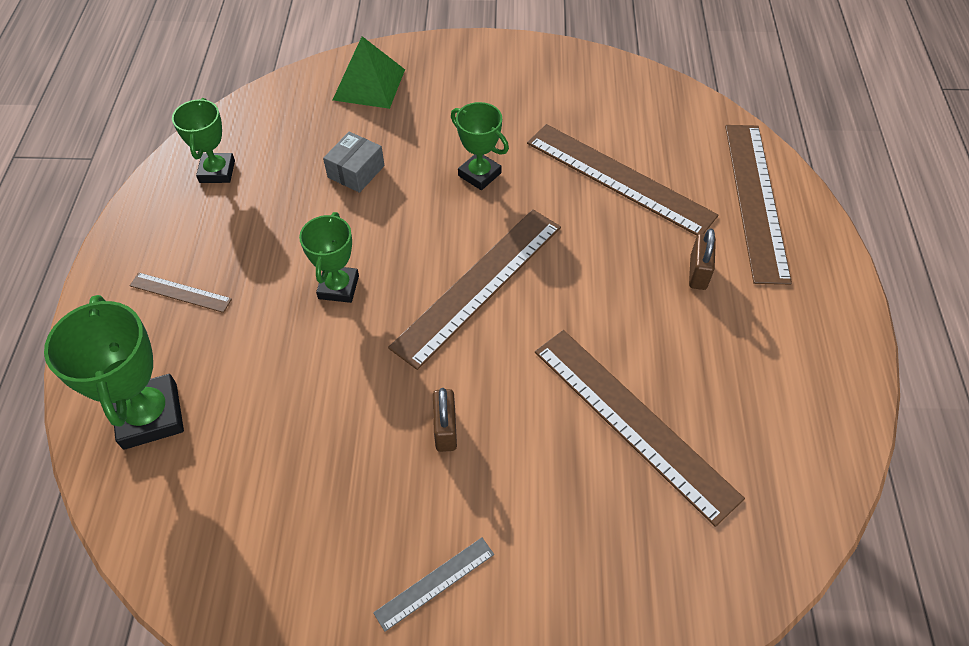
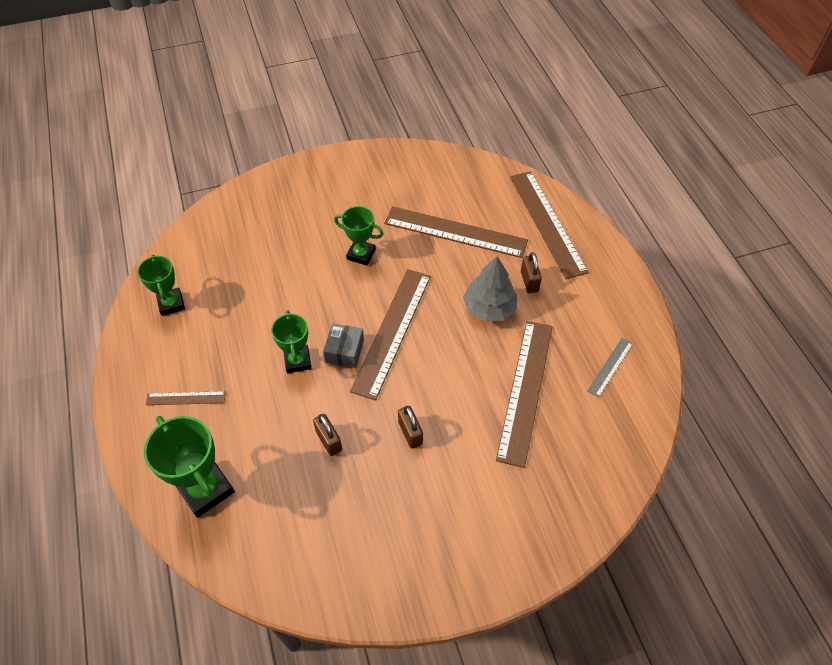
camera: 20 degrees left, 0 degrees up
(332, 404) = (329, 441): none -> brown padlock
(356, 171) = (273, 276): grey box -> grey box (344, 351)
(369, 84) = (255, 209): green pyramid -> none
(434, 583) = (443, 530): grey ruler -> grey ruler (610, 367)
(626, 292) = (489, 308): none -> grey tree
(633, 422) = (525, 390): brown ruler -> brown ruler turned 75 degrees clockwise

